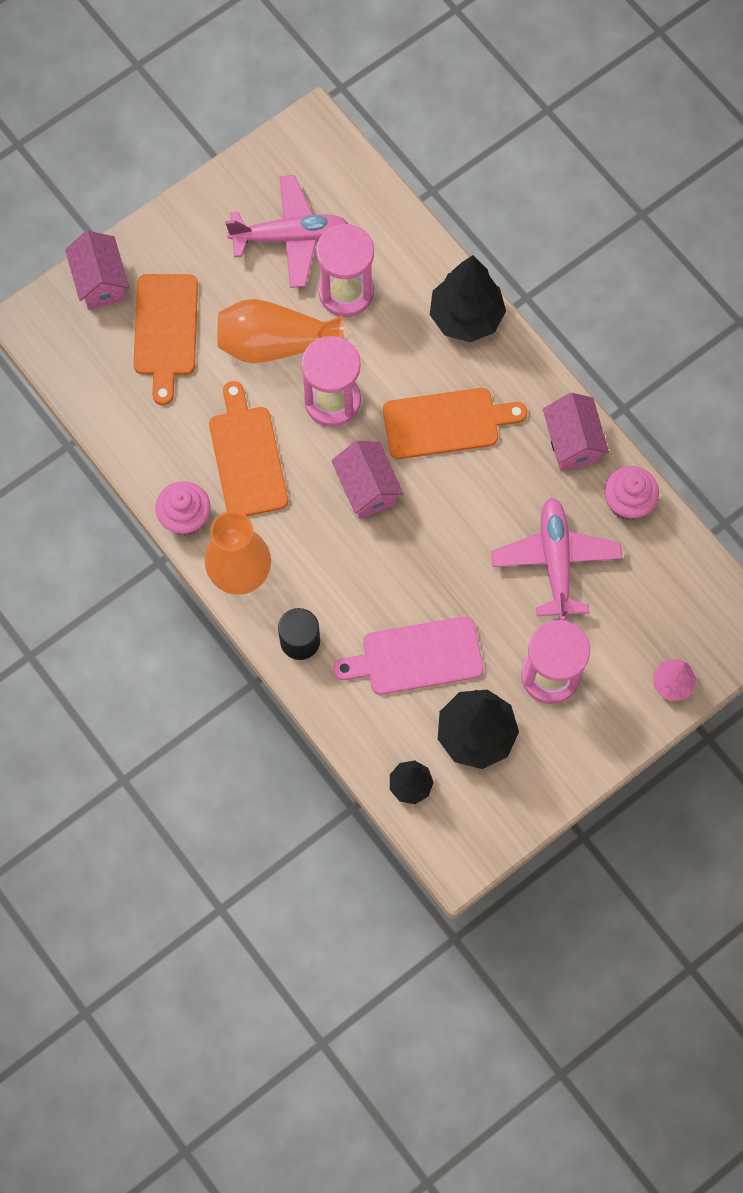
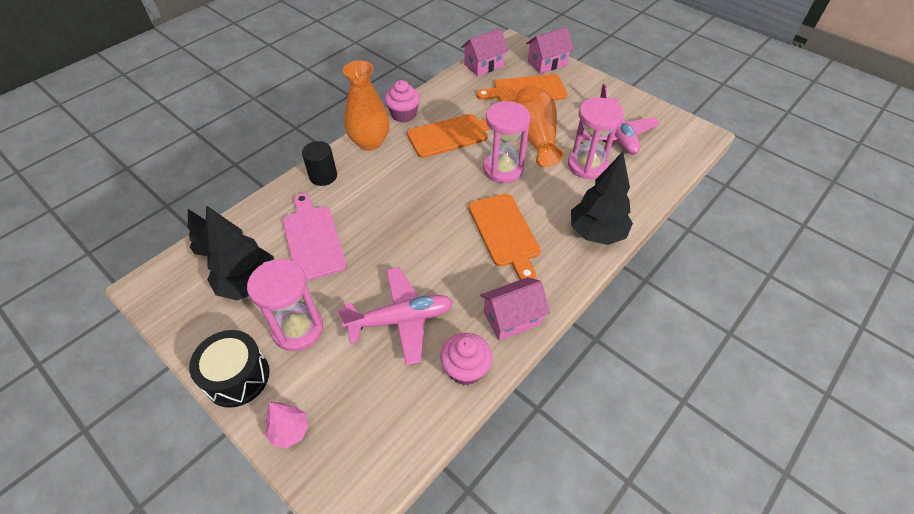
camera: 80 degrees right, 20 degrees down
(367, 488) = (441, 195): pink house -> pink house (484, 65)
(602, 740) = (237, 377): none -> black drum

